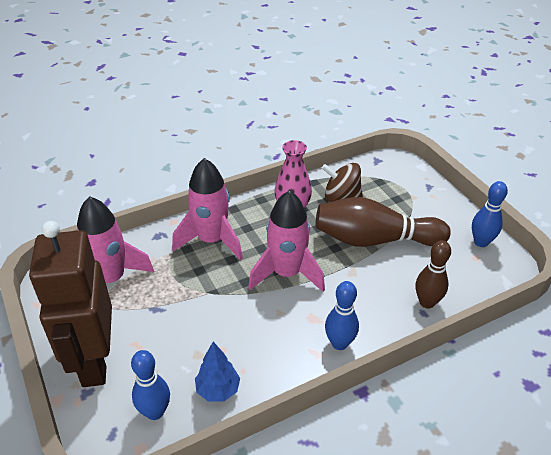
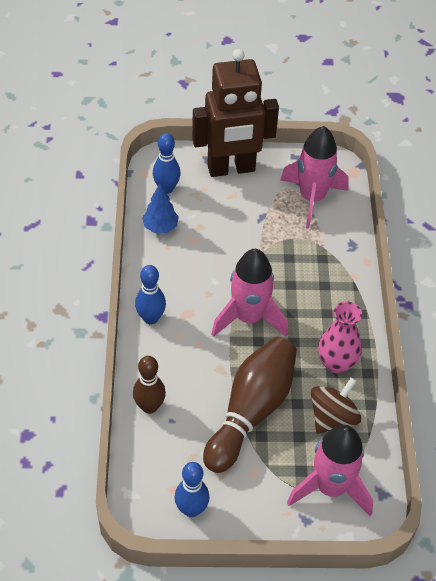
camera: 115 degrees right, 10 degrees up
(94, 362) = (231, 169): brown robot -> brown robot turned 150 degrees clockwise
(211, 240) = (323, 280): pink rocket -> pink rocket (330, 487)

